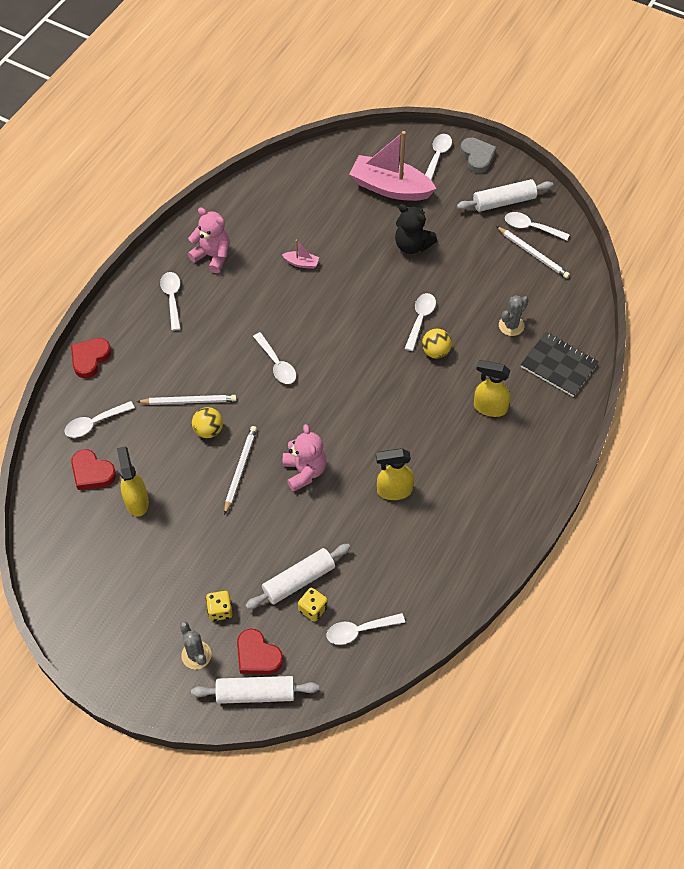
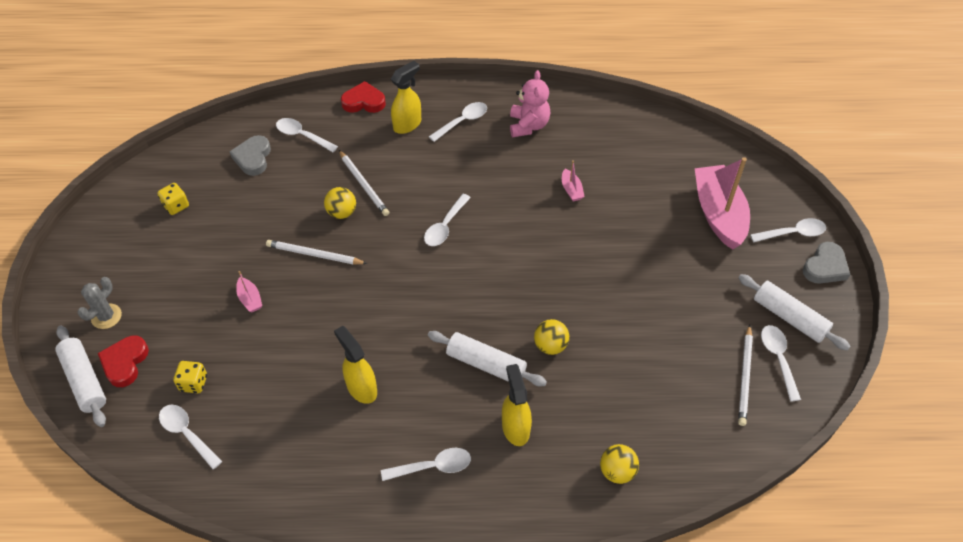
camera: 60 degrees right, 5 degrees down
(92, 472) = (253, 158): red heart -> grey heart
(136, 501) = (241, 200): yellow spray bottle -> yellow spray bottle (407, 124)
(220, 610) = (159, 311): yellow dice -> yellow dice (176, 206)
(240, 469) = (314, 255): white pencil -> white pencil turned 150 degrees counterclockwise
(254, 535) = (250, 299): none -> pink boat
(299, 580) = (219, 356): white rolling pin -> white rolling pin (486, 364)
(304, 471) = (340, 304): pink teddy bear -> none
(412, 245) = (664, 265): black teddy bear -> none
(420, 319) = (580, 314): white spoon -> white spoon (433, 466)
(511, 325) = (634, 399): grey cactus -> none
(559, 365) = (617, 471): black notebook -> yellow ball

